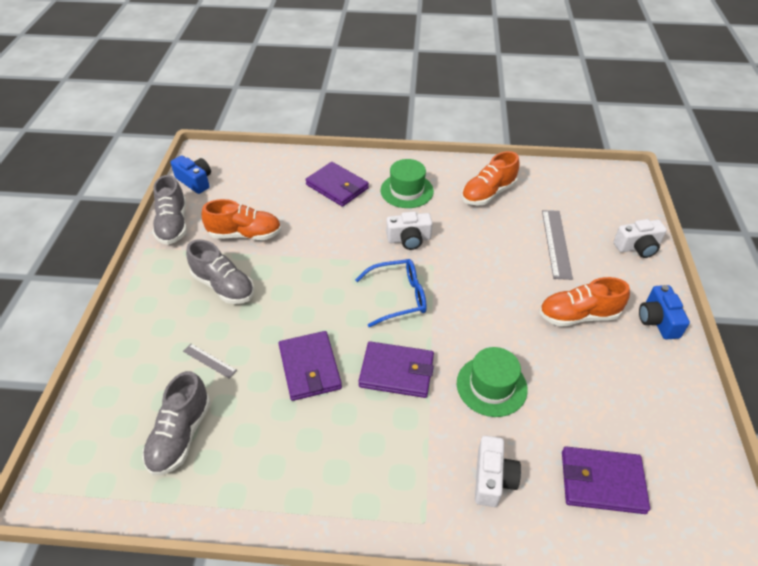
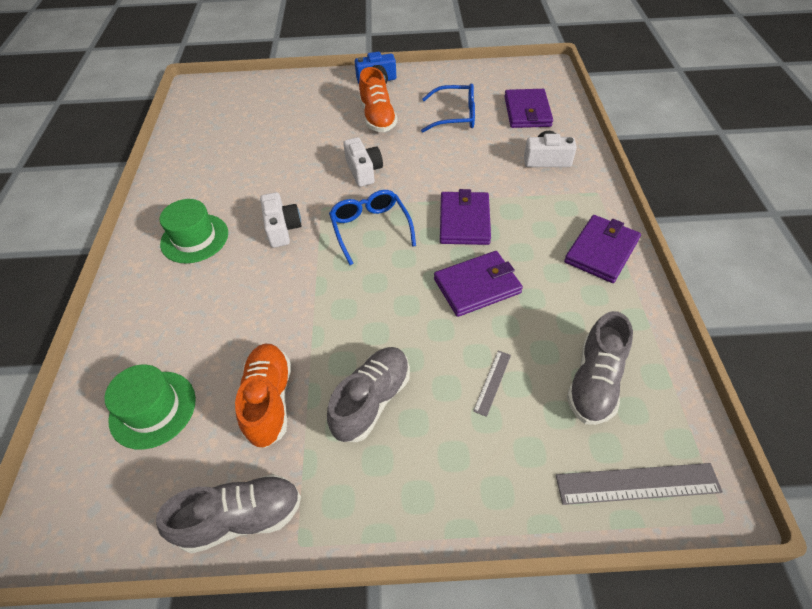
camera: 95 degrees left, 5 degrees up
(180, 435) = (594, 382): grey shoe -> grey shoe turned 105 degrees clockwise
(195, 181) = (125, 519): blue camera -> none
(337, 187) = (175, 309): purple wallet -> purple wallet (601, 251)
(488, 193) = (209, 172): orange shoe -> none
(491, 386) = (463, 163): green hat -> green hat (153, 409)
(556, 243) = (289, 128): grey ruler -> grey ruler (637, 484)
(586, 392) = (455, 116): none -> blue glasses
(637, 247) = (294, 85): white camera -> white camera (364, 171)

